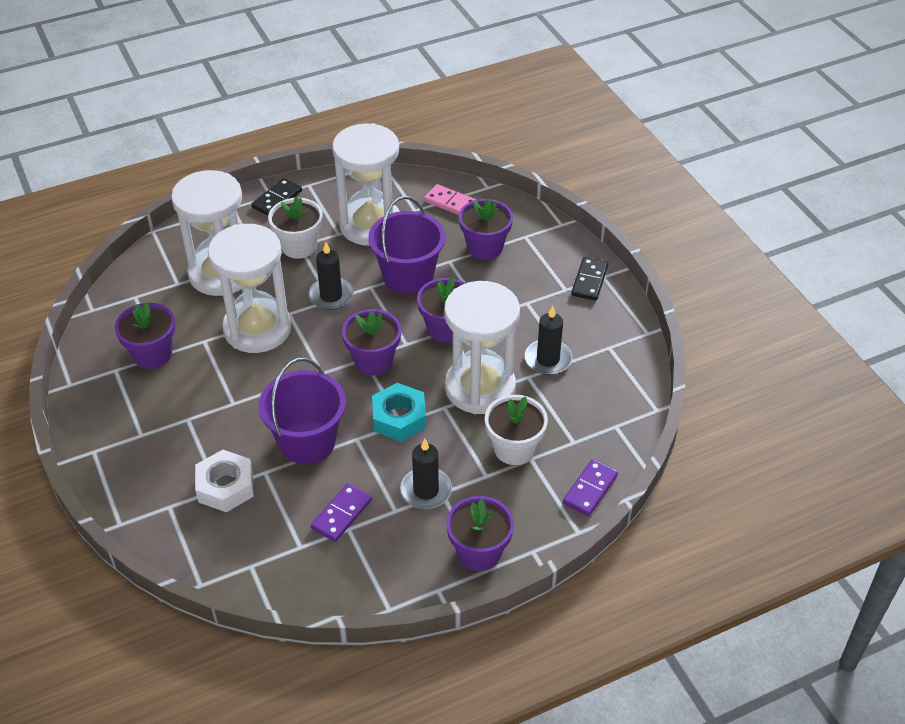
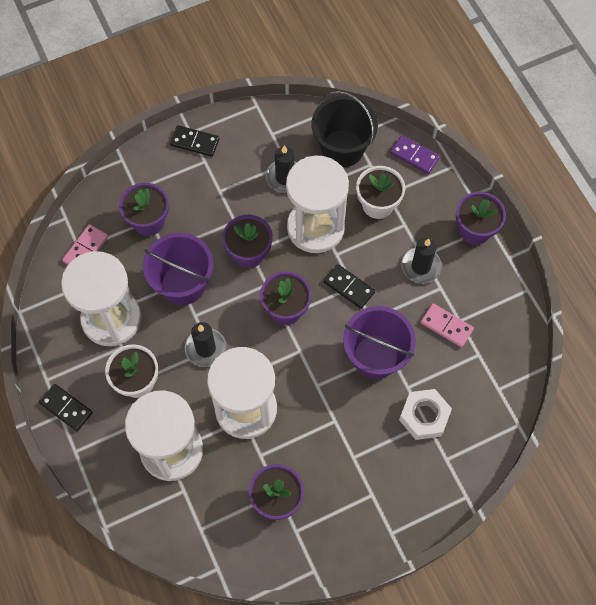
camera: 90 degrees left, 20 degrees up
(341, 514) = (446, 326): purple domino -> pink domino
(399, 418) = (349, 287): turquoise nut -> black domino
(594, 414) = (342, 148): none -> black bucket

